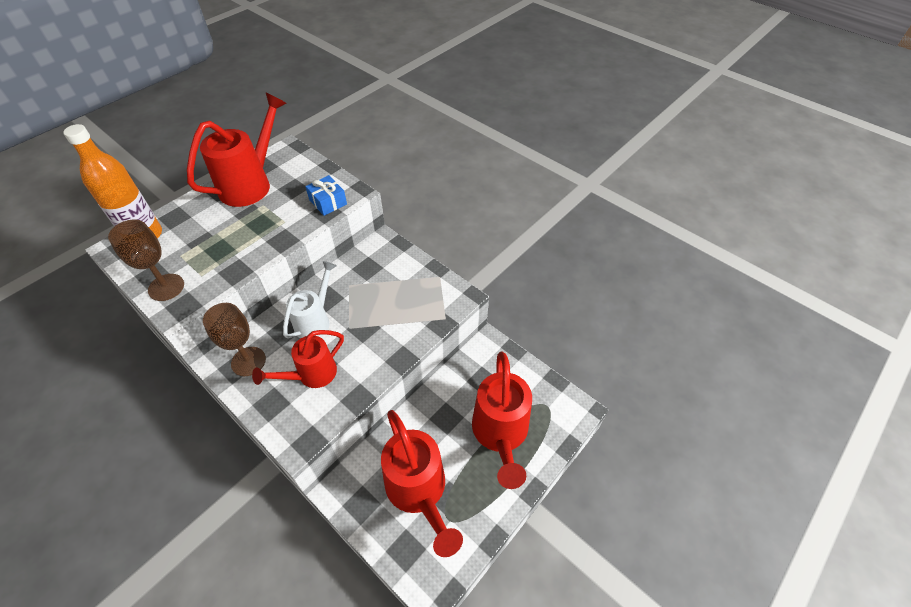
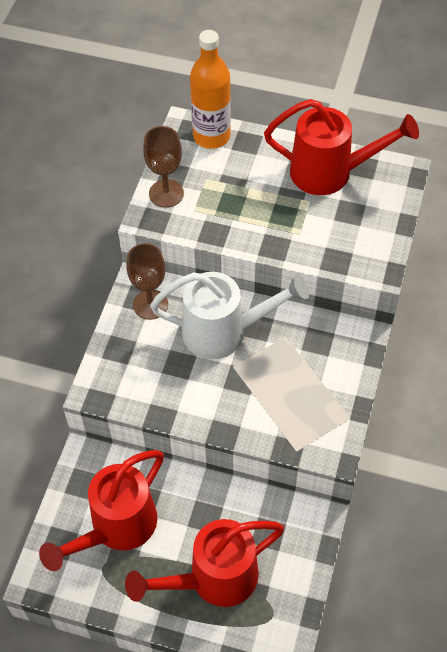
camera: 65 degrees right, 5 degrees up
(312, 375) = (164, 364): red watering can -> none
(315, 321) = (224, 332): white watering can -> white watering can, size x1.57
(328, 202) = (351, 254): blue gift -> none

